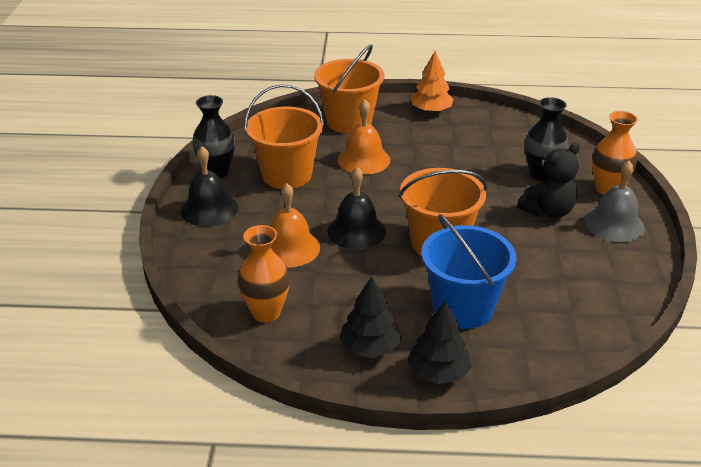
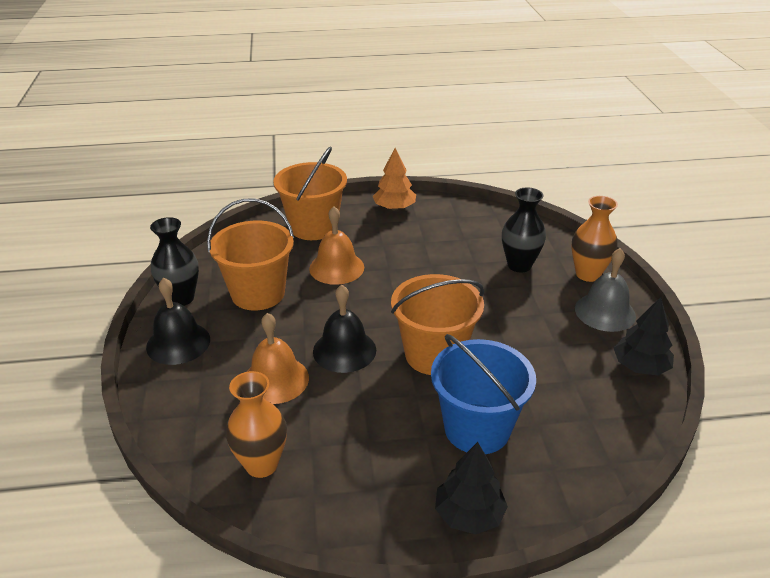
camera: 10 degrees left, 0 degrees up
(370, 347) = (387, 493): black tree -> black tree (640, 366)
(548, 211) = (536, 305): black teddy bear -> none

